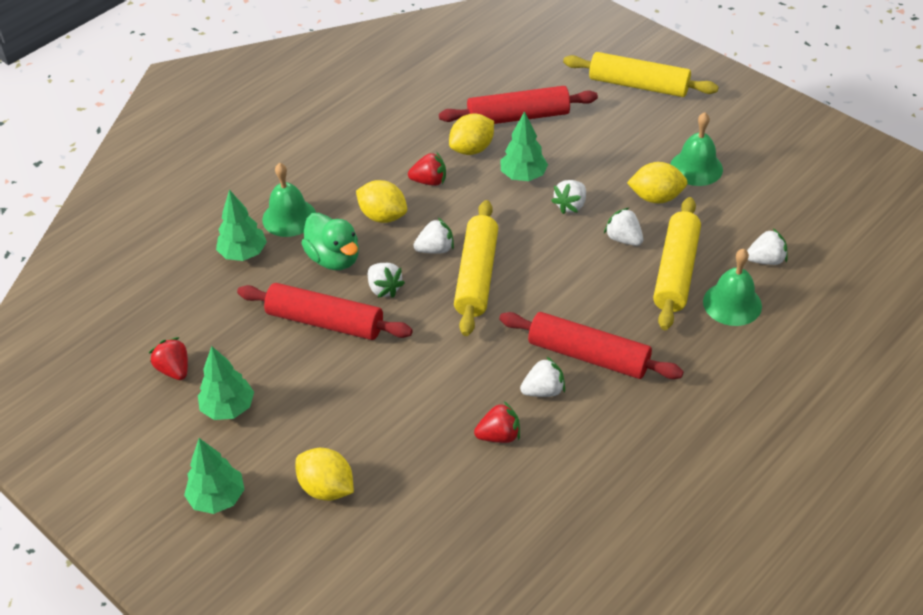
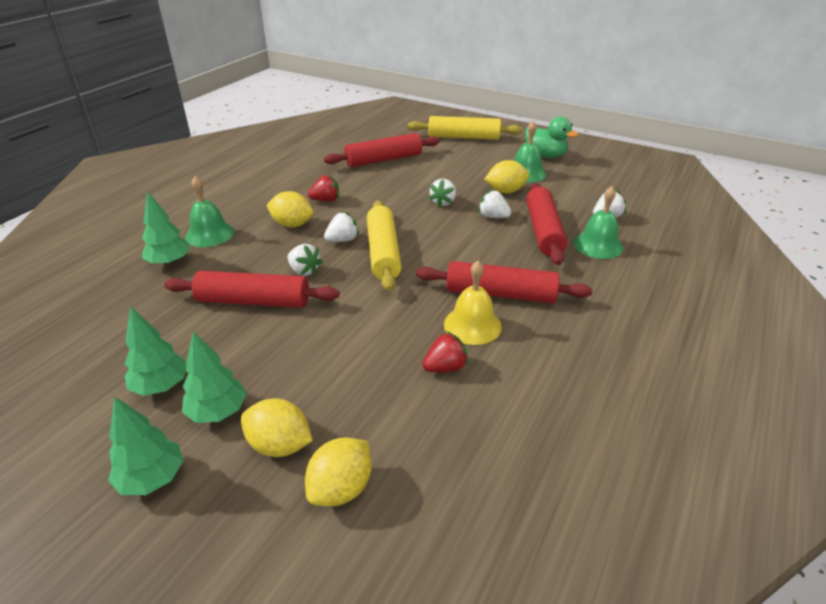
camera: 15 degrees left, 10 degrees down
(174, 369) = (100, 360): red strawberry -> none
(334, 258) = (254, 256): green duck -> green duck (545, 155)
(472, 149) = (354, 179): yellow lemon -> yellow lemon (341, 488)
(523, 176) = (399, 190): green tree -> green tree (218, 412)
(543, 390) = (472, 325): white strawberry -> yellow bell
(676, 271) = (543, 231): yellow rolling pin -> red rolling pin

